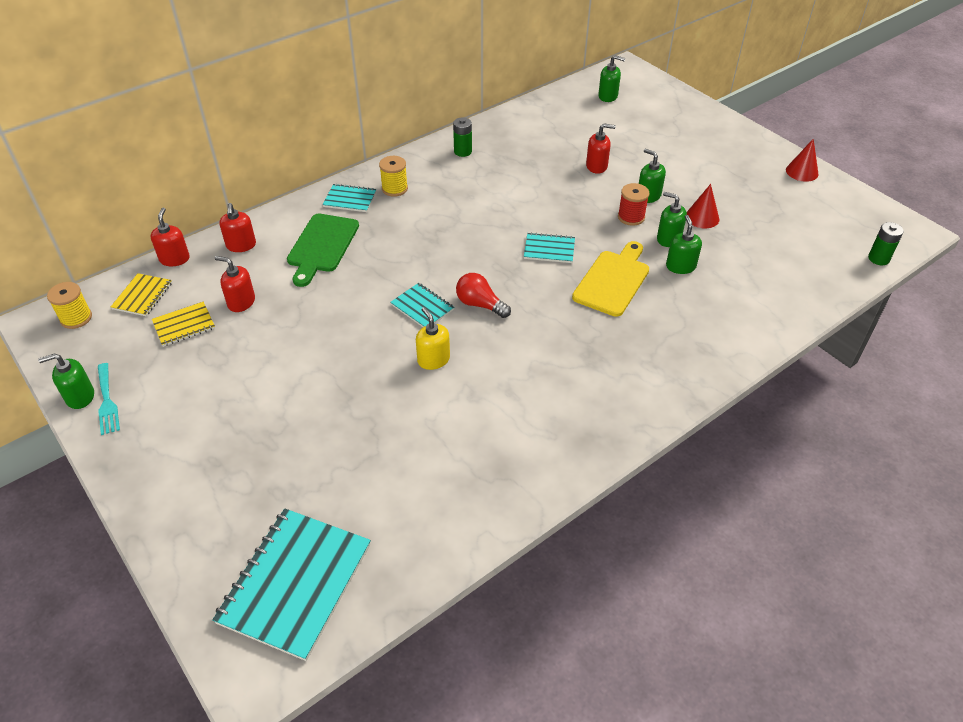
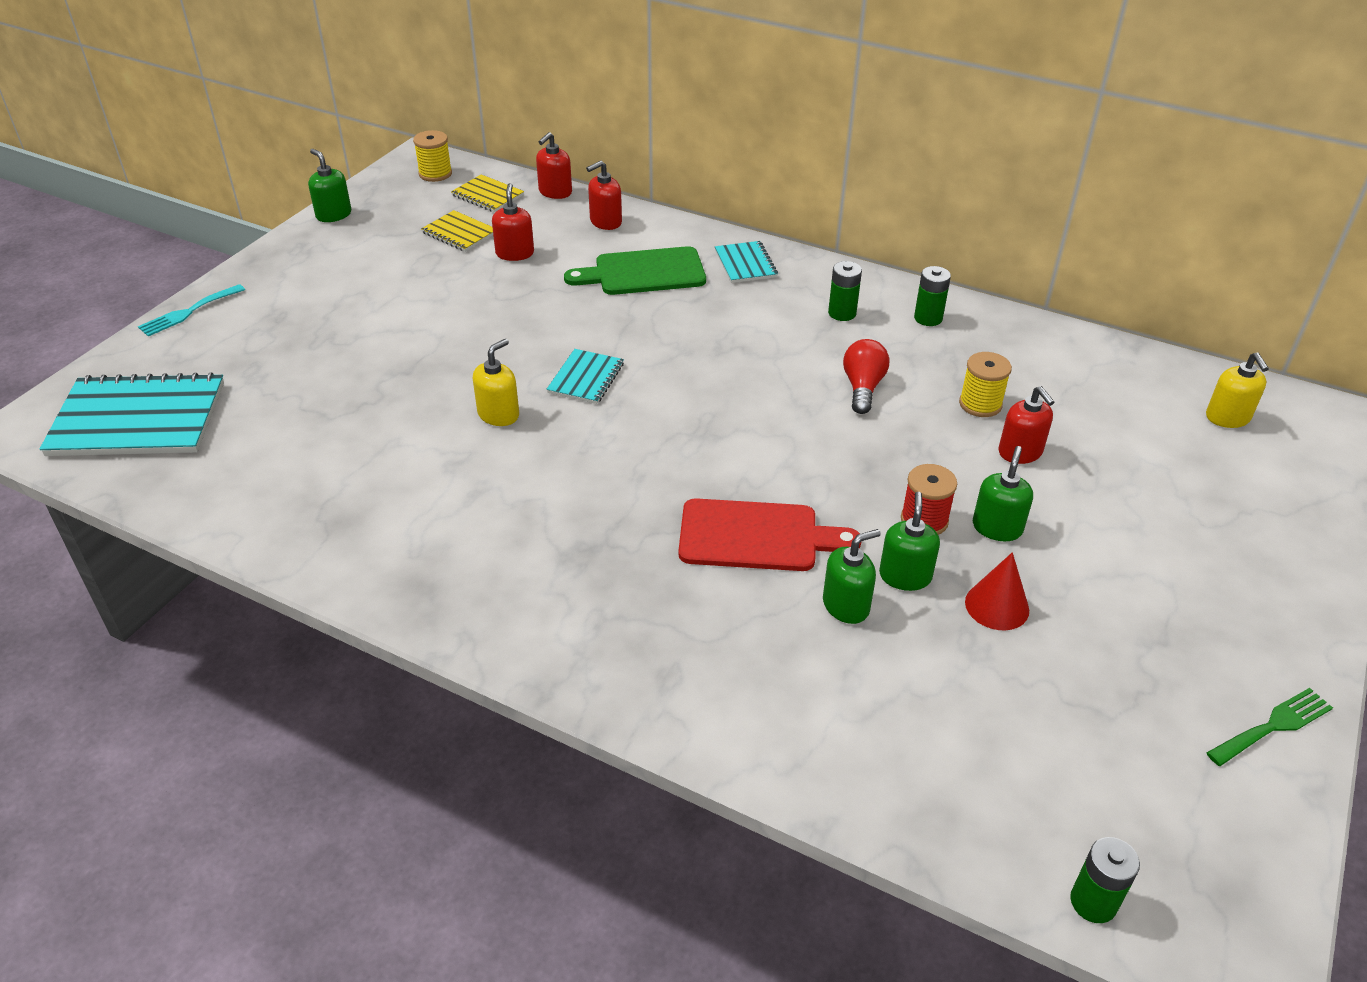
camera: 65 degrees right, 5 degrees down
(107, 402) = (333, 230): turquoise fork -> turquoise fork (188, 312)
(142, 296) = (487, 195): yellow notebook -> yellow notebook turned 45 degrees clockwise
(174, 259) = (555, 192): red soap dispenser -> red soap dispenser turned 150 degrees clockwise
(394, 189) = (796, 289): yellow spool -> yellow spool (980, 404)
(433, 180) = (842, 313): none -> green battery
(480, 304) = (621, 423): red light bulb -> red light bulb (863, 387)
(549, 249) = (778, 455): turquoise notebook -> none
(608, 96) = (1227, 418): green soap dispenser -> yellow soap dispenser
(613, 280) = (756, 536): yellow cutting board -> red cutting board
(802, 172) = (1273, 726): red cone -> green fork

